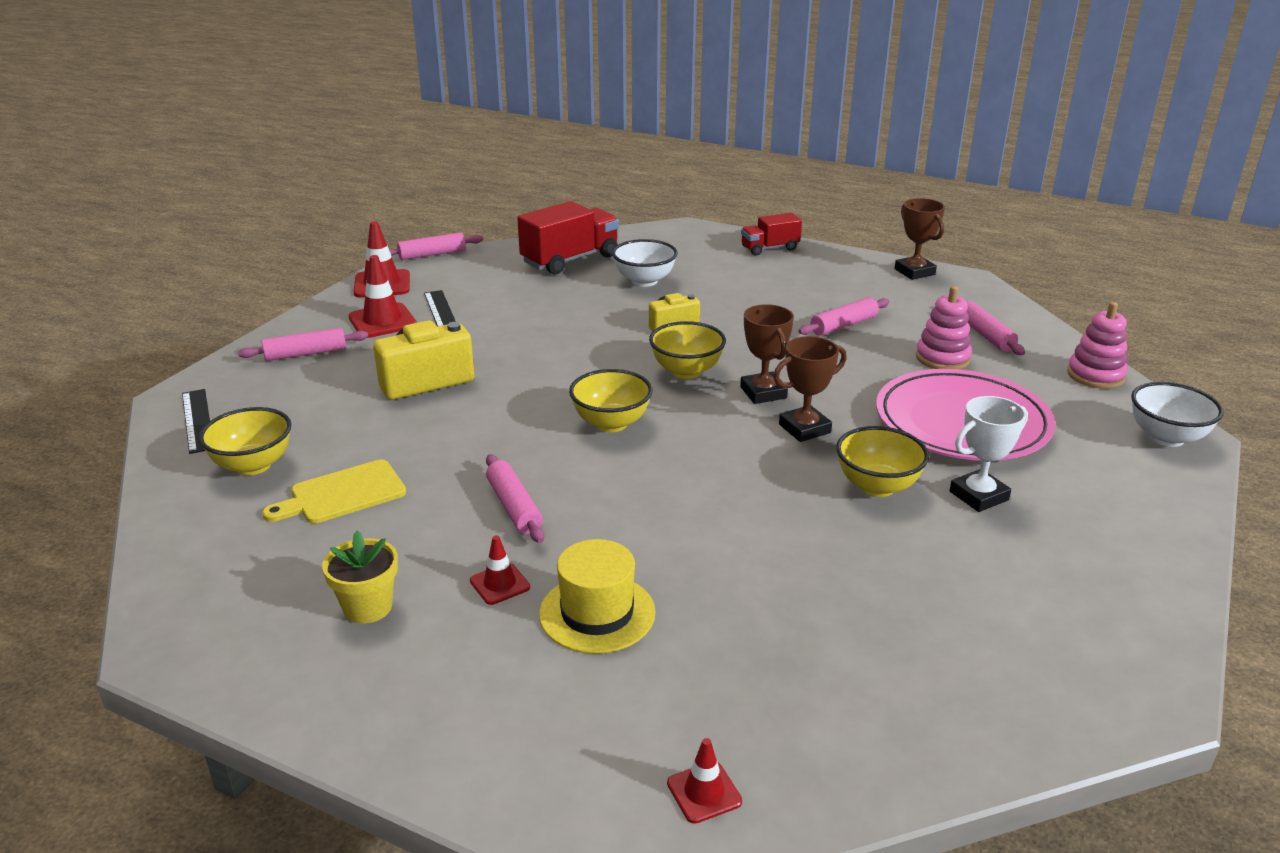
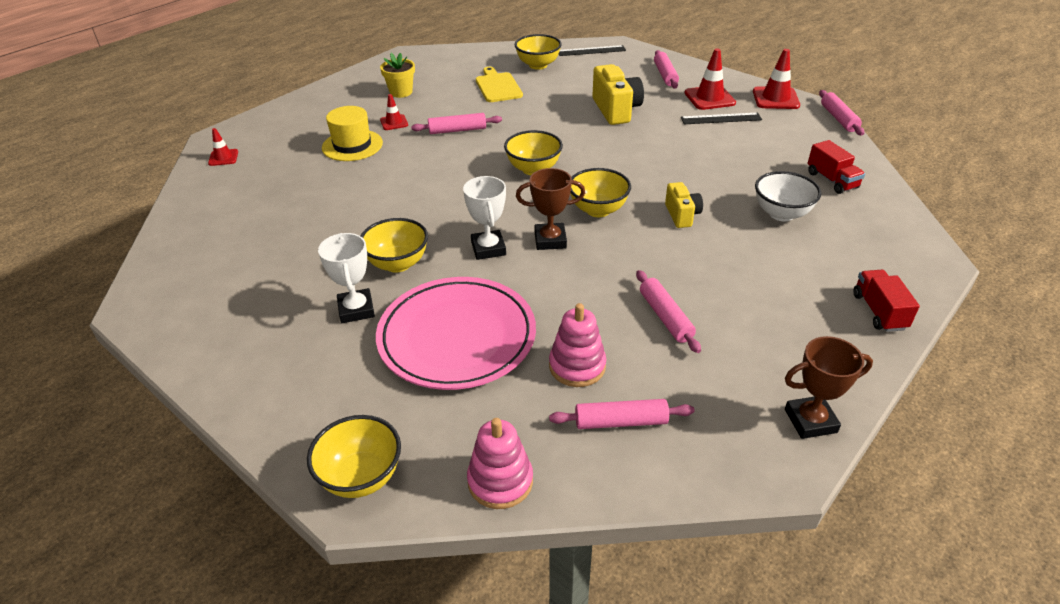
camera: 105 degrees right, 10 degrees up
(570, 260) = (831, 180): red truck -> red truck, size x0.59
(804, 429) = (488, 248): brown trophy -> white trophy
(1166, 437) = (361, 477): white bowl -> yellow bowl

